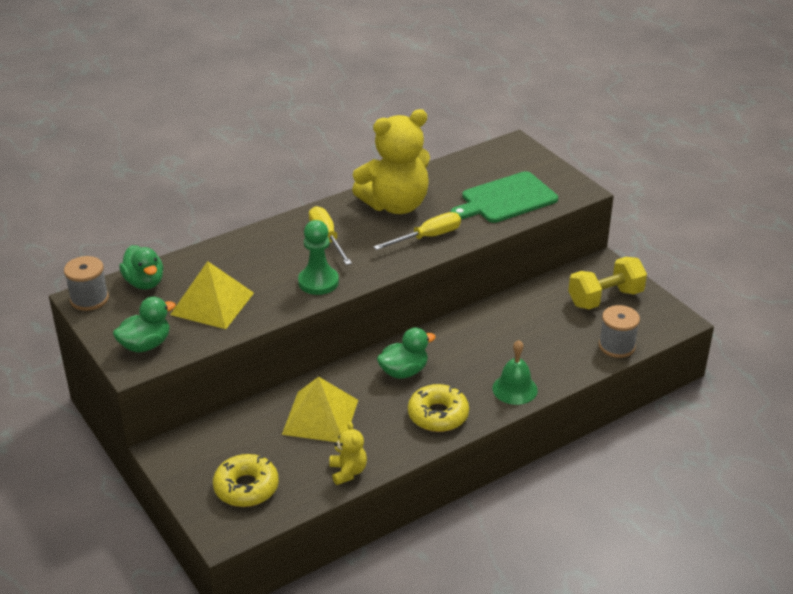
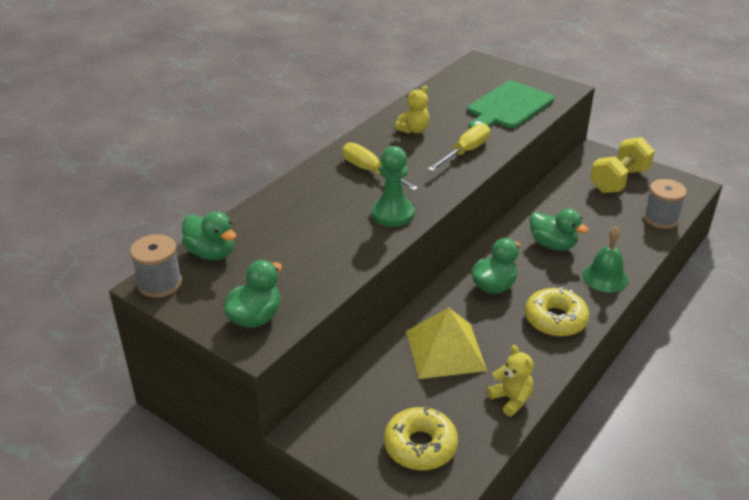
camera: 20 degrees left, 0 degrees up
(212, 303) = (299, 258): yellow pyramid -> none
(395, 205) = (413, 130): yellow teddy bear -> yellow teddy bear, size x0.44
(488, 346) = (553, 245): none -> green duck

